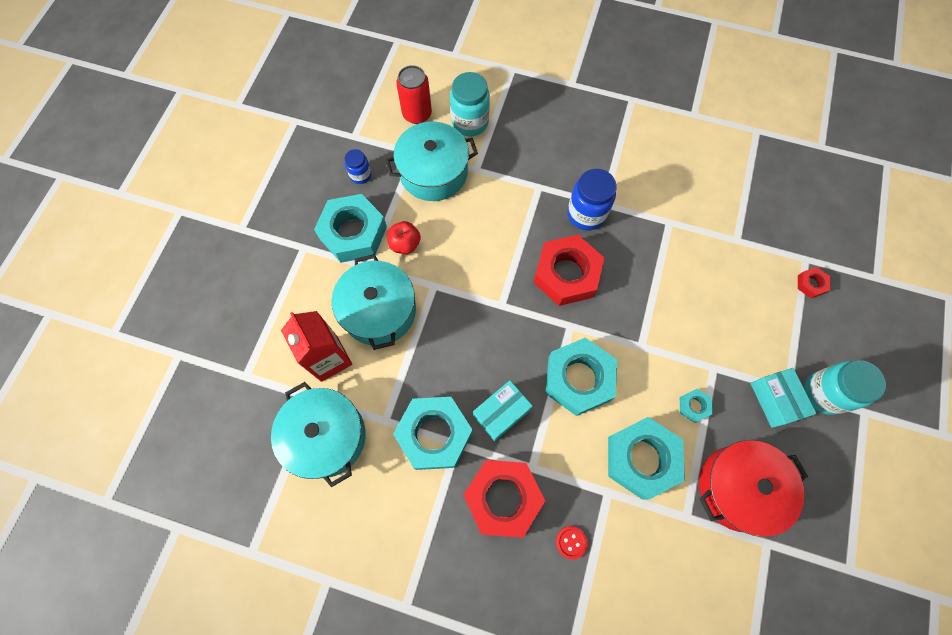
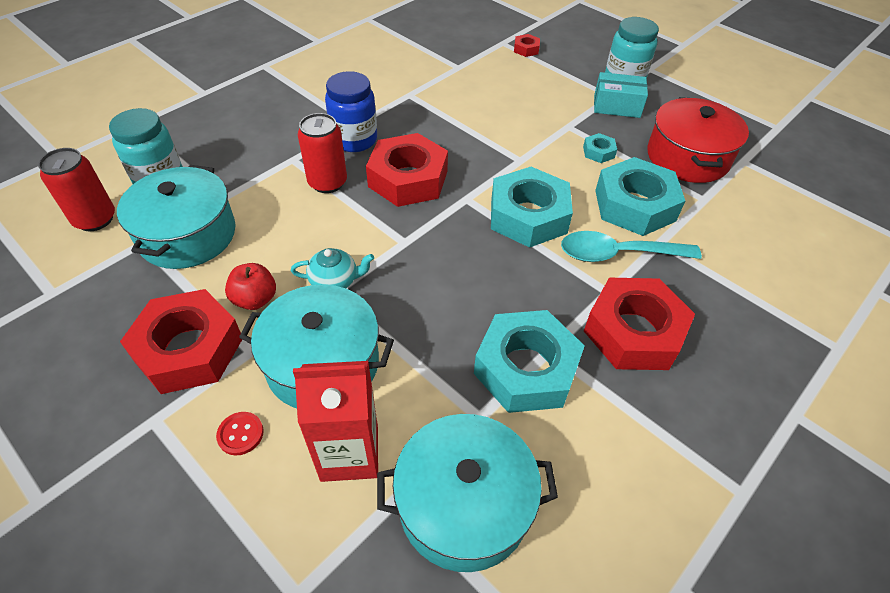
camera: 65 degrees left, 20 degrees down
(353, 233) = (189, 349): turquoise nut -> red nut
(360, 175) = (114, 308): blue jar -> none
(443, 281) = (335, 281): none -> turquoise teapot
(501, 413) = (532, 293): turquoise box -> none
(529, 223) = (327, 182): none -> red can
(571, 542) = (704, 292): red button -> red button (240, 434)
(575, 462) = (618, 254): none -> turquoise spoon

